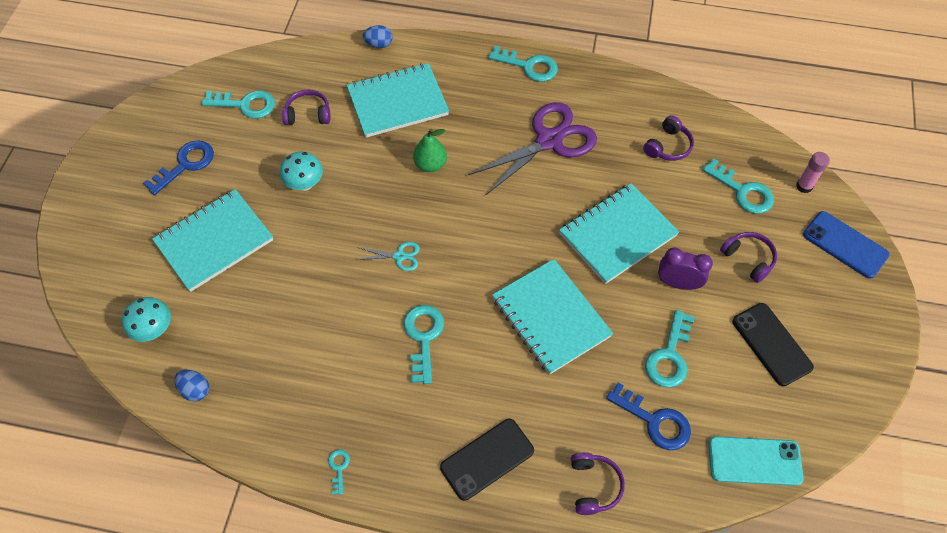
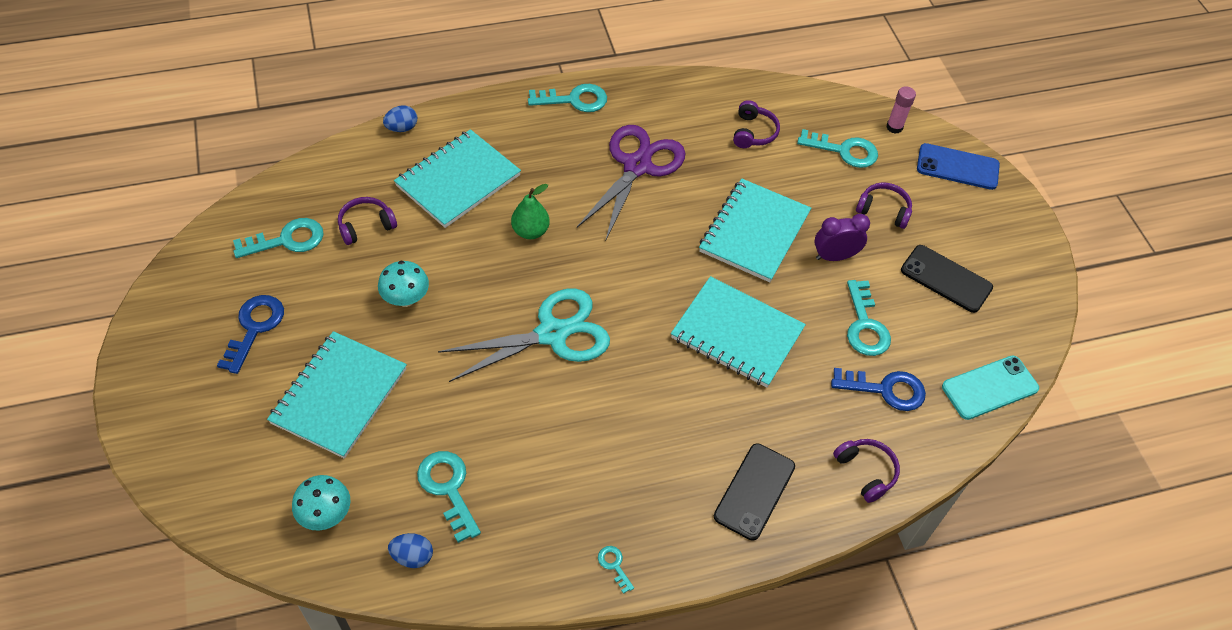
camera: 30 degrees left, 5 degrees down
(399, 256) = (552, 334): turquoise scissors -> turquoise scissors, size x2.30
(423, 337) = (624, 403): turquoise key -> turquoise key (448, 488)

